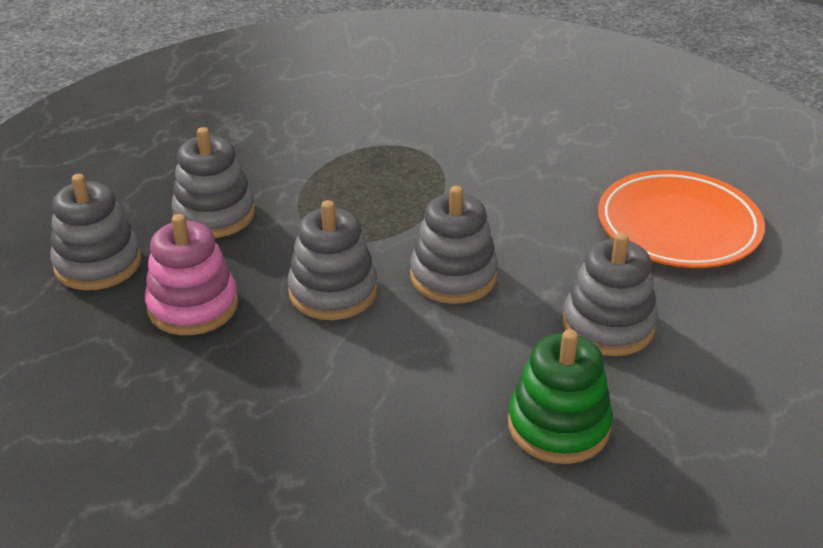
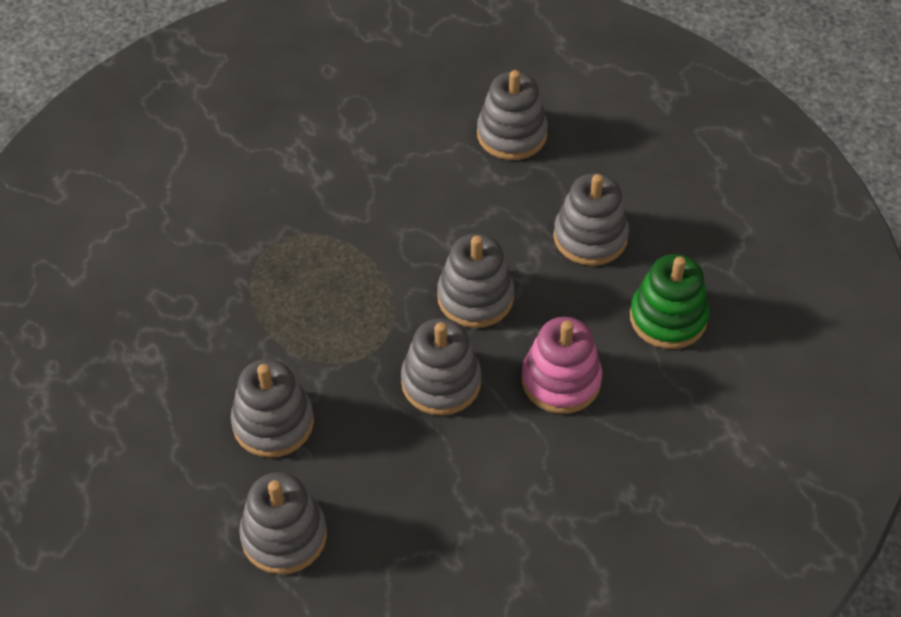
camera: 60 degrees left, 15 degrees up
(193, 306) = (394, 484): pink stacking toy -> pink stacking toy (561, 380)
(678, 226) = (511, 134): orange plate -> grey stacking toy

